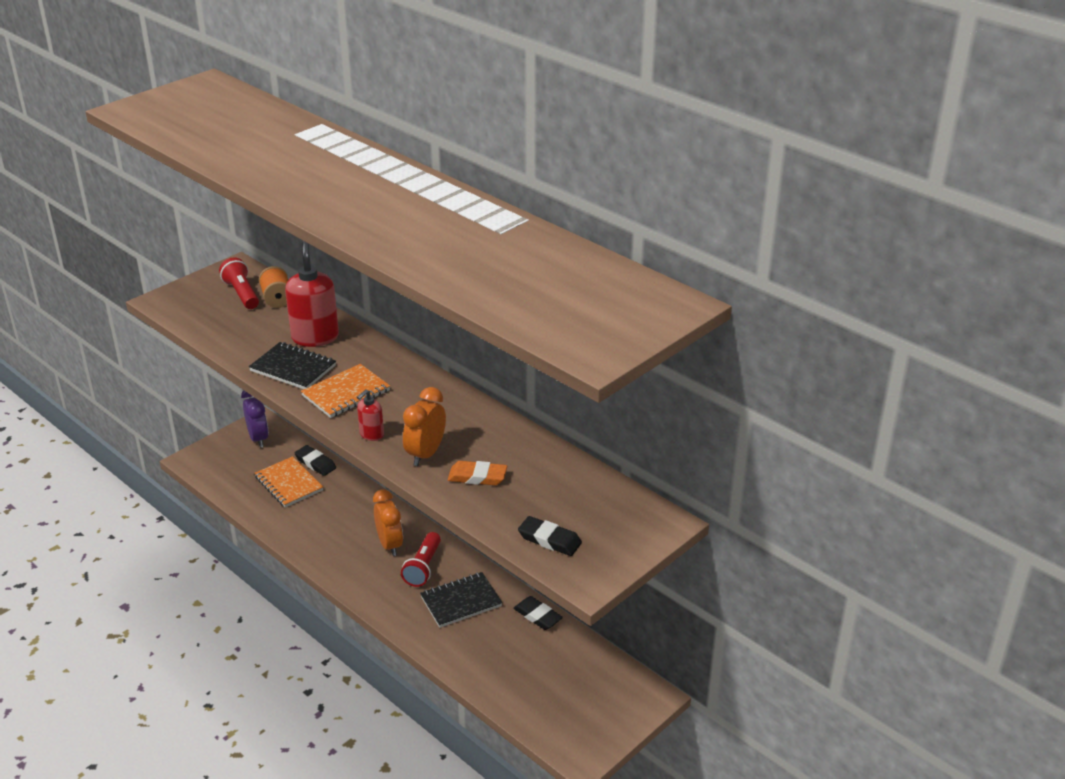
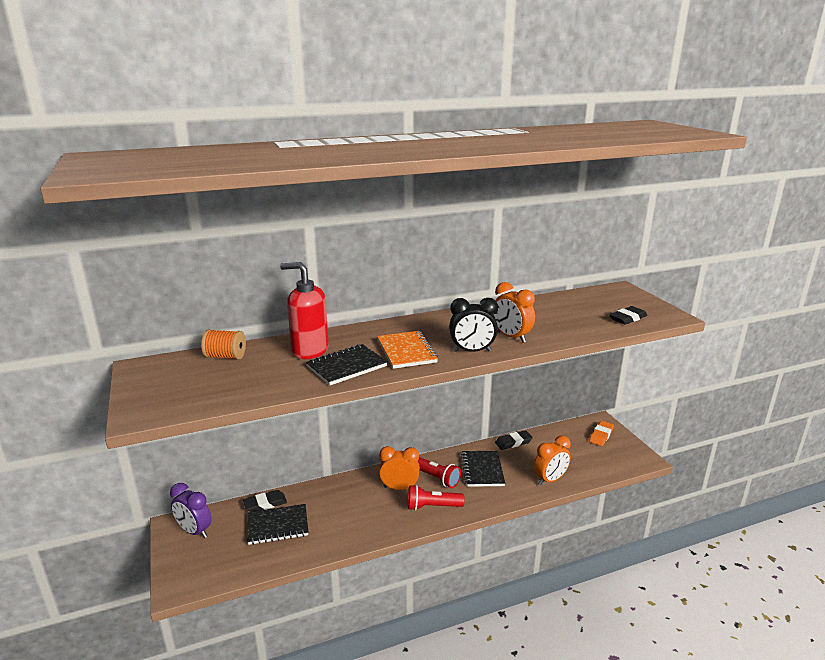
camera: 65 degrees left, 10 degrees down
(242, 294) = (192, 371): red flashlight -> red flashlight (432, 506)
(258, 438) = (194, 531): purple clock -> purple clock turned 150 degrees counterclockwise
(289, 484) = (278, 526): orange notebook -> black notebook
(371, 434) = (472, 351): red soap dispenser -> black clock
(476, 666) = (550, 480): none -> orange clock
(477, 477) = (549, 326): orange eraser -> orange eraser (601, 435)

